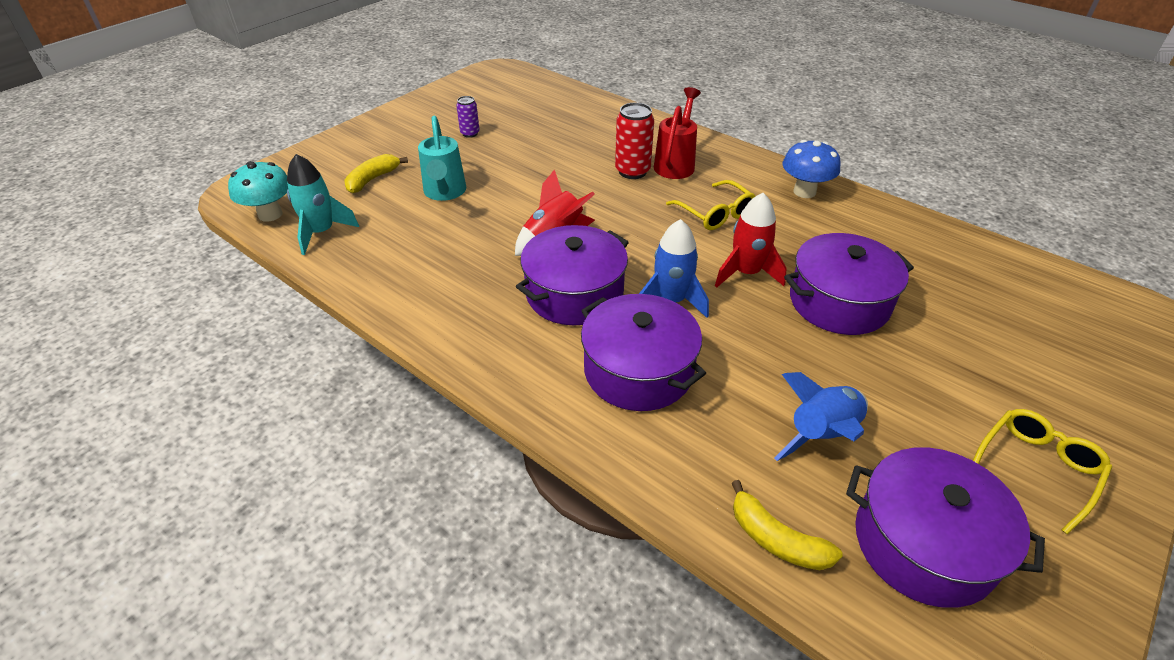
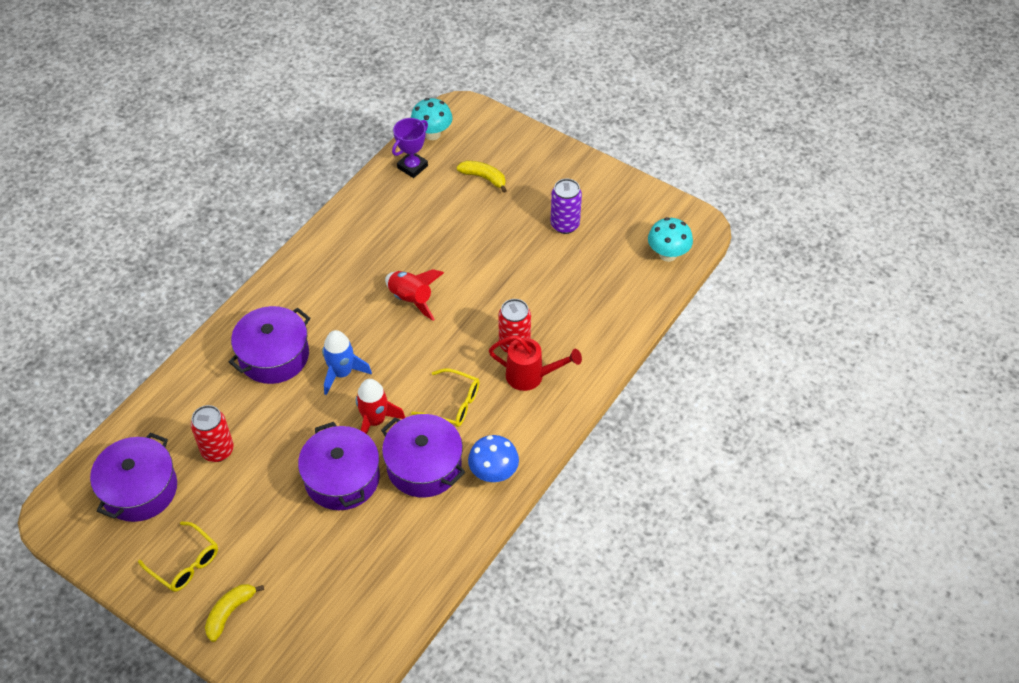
camera: 85 degrees right, 10 degrees up
(321, 232) = (412, 167): turquoise rocket -> purple trophy
(445, 193) = (468, 225): turquoise watering can -> none
(470, 133) = (565, 225): purple can -> purple can, size x1.70
(528, 85) = (668, 254): none -> turquoise mushroom
(574, 293) = (349, 317): purple pot -> purple pot (424, 466)
(715, 214) = (453, 404): yellow glasses -> yellow glasses turned 120 degrees counterclockwise
(776, 539) = (148, 420): yellow banana -> yellow banana (230, 612)
(822, 434) = (217, 450): blue rocket -> red can

